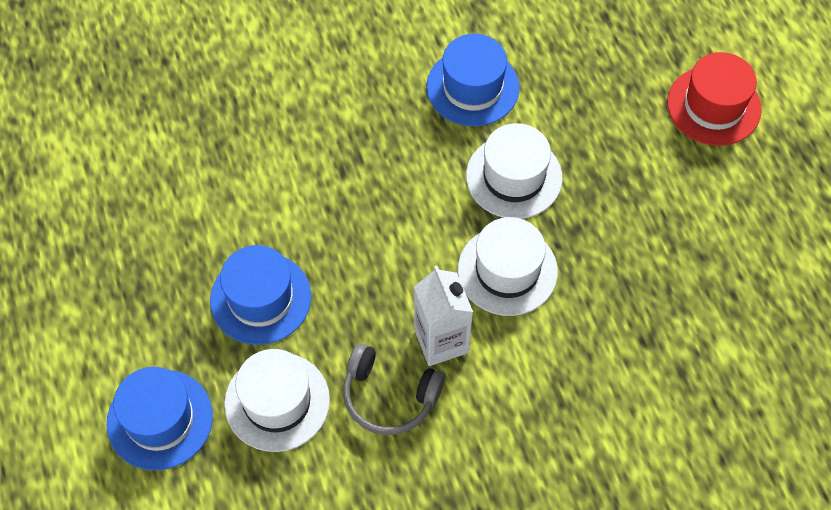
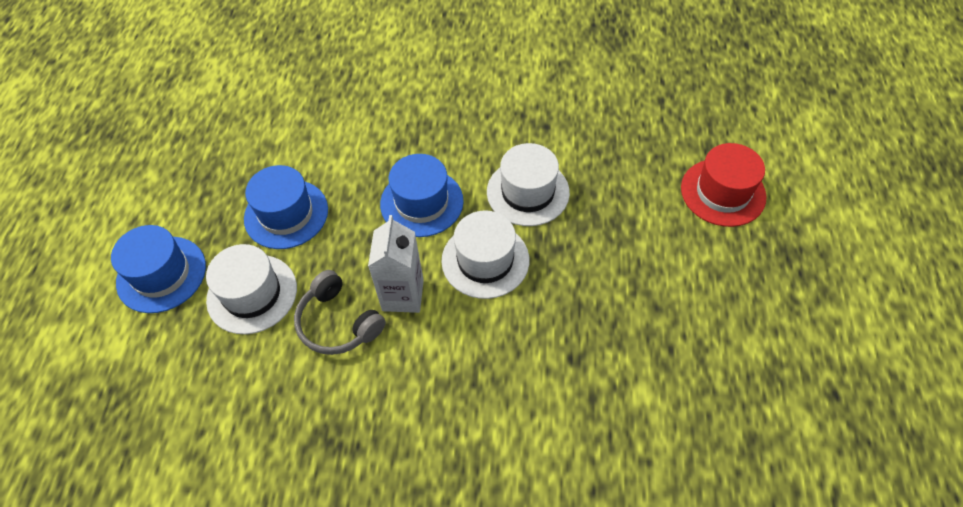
camera: 25 degrees right, 5 degrees down
(472, 87) = (529, 118): blue hat -> blue hat (421, 202)

